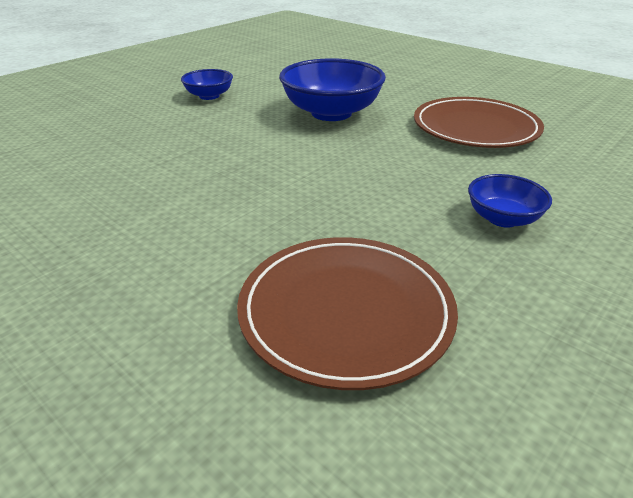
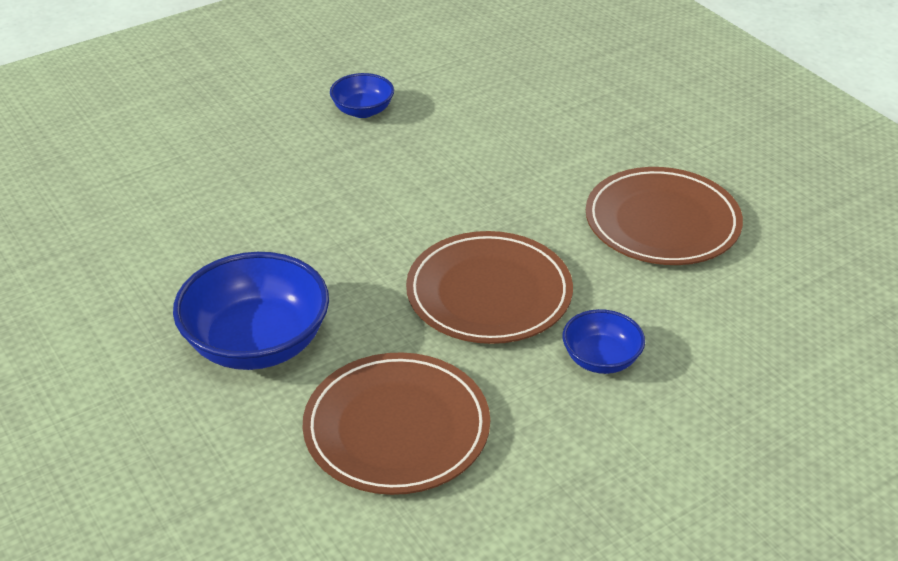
camera: 15 degrees right, 5 degrees up
(331, 113) = (499, 167): blue bowl -> blue bowl (257, 343)
(371, 187) = (489, 293): none -> brown plate

